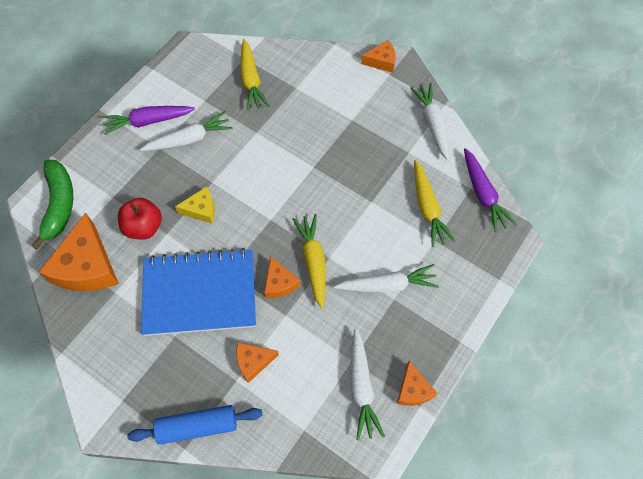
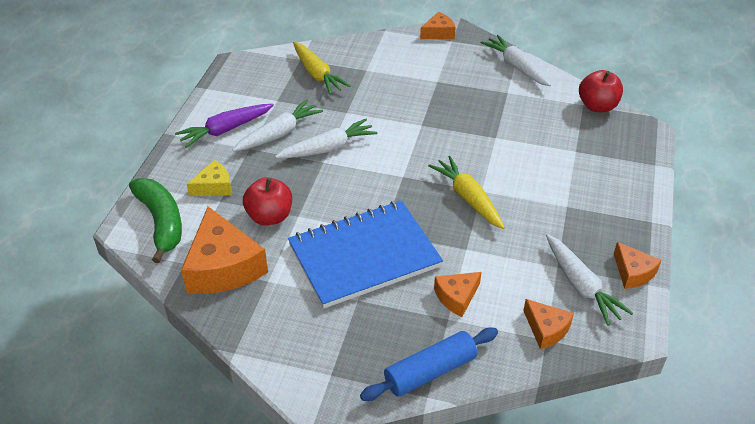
camera: 20 degrees left, 20 degrees down
(201, 209) = (324, 186): yellow cheese -> yellow cheese (214, 186)
(279, 283) = (444, 224): orange cheese -> orange cheese (546, 329)
(387, 285) = (553, 197): white carrot -> white carrot (328, 148)
(427, 208) = (553, 129): yellow carrot -> none
(483, 194) = (597, 106): purple carrot -> red apple

